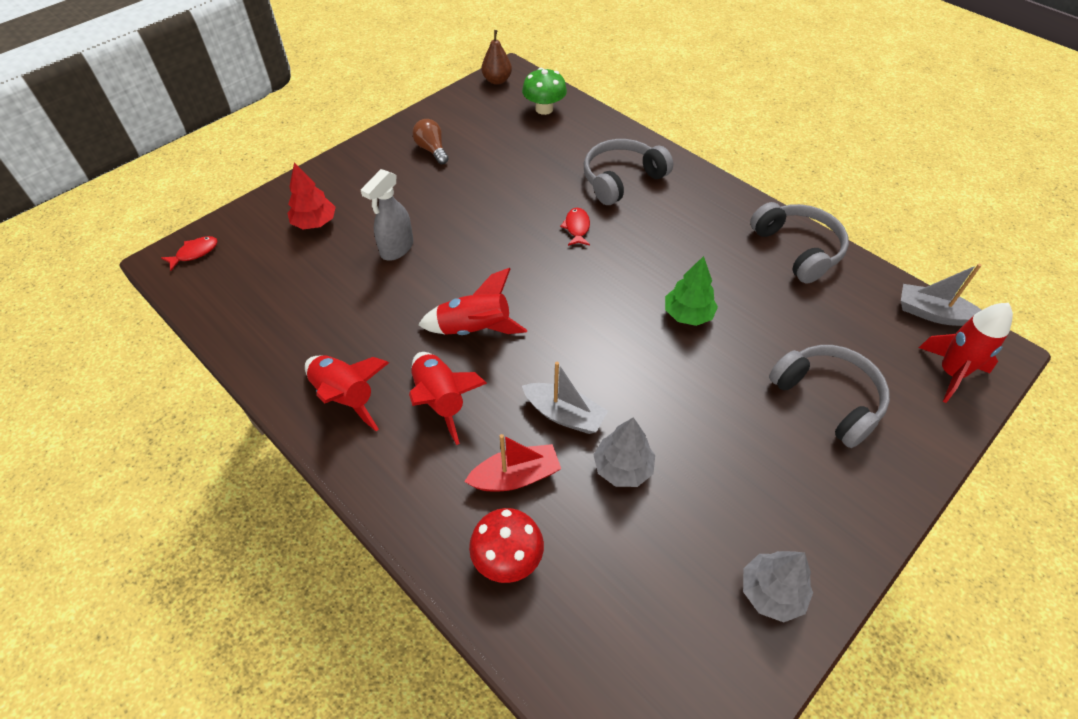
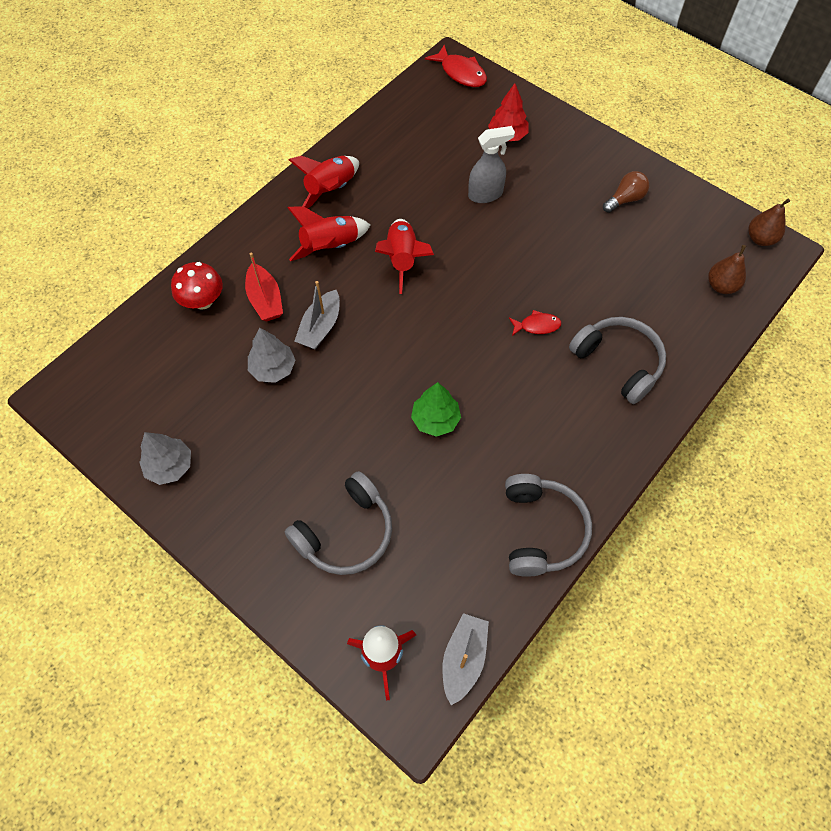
camera: 85 degrees right, 10 degrees up
(195, 253) = (461, 73): red fish -> red fish, size x1.60
(396, 249) = (486, 194): grey spray bottle -> grey spray bottle turned 135 degrees clockwise
(544, 109) = (721, 286): green mushroom -> brown pear
(797, 249) = (541, 530): grey headphones -> grey headphones turned 60 degrees counterclockwise

